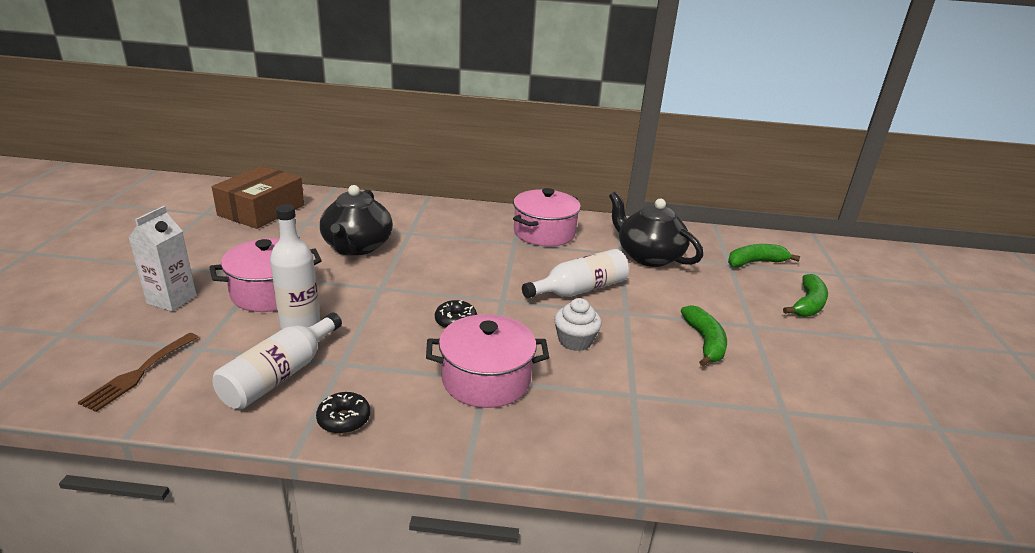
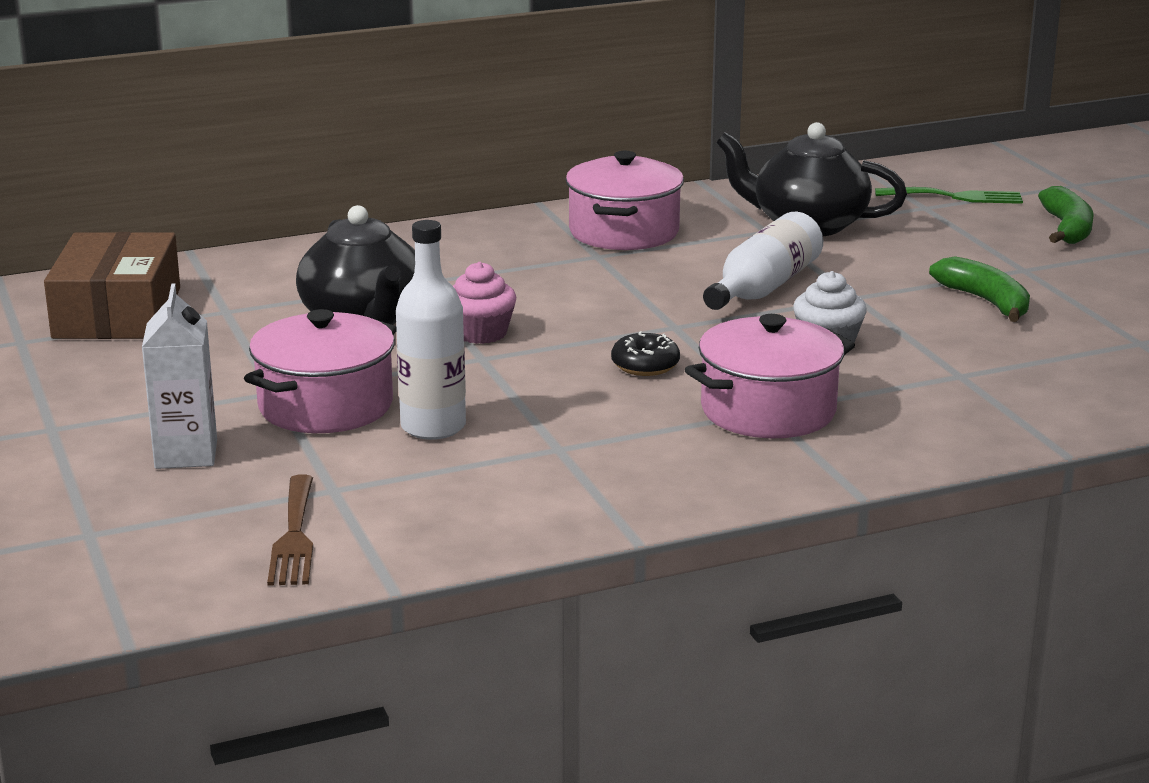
camera: 25 degrees left, 5 degrees down
(280, 375) = (495, 482): white bottle -> none
(344, 419) = (648, 495): black donut -> none
(399, 272) = (481, 333): none -> pink cupcake
(755, 262) = (956, 197): green banana -> green fork

